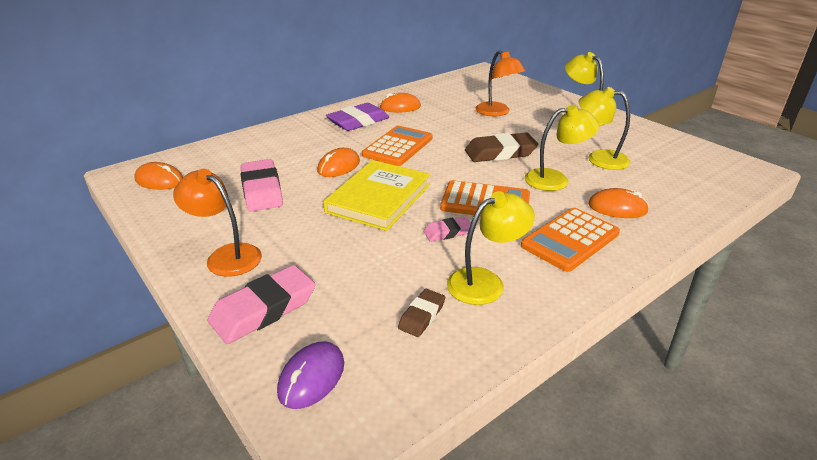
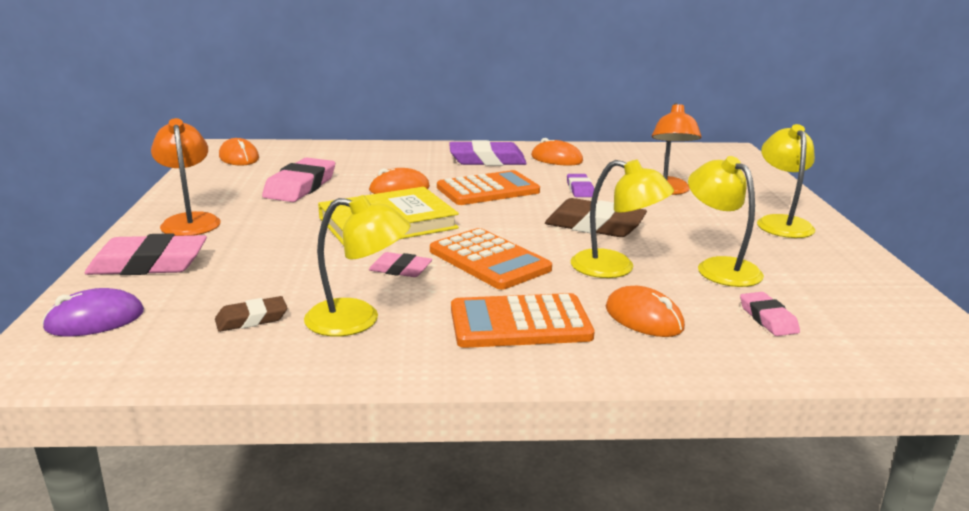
camera: 35 degrees right, 10 degrees down
(450, 127) = (580, 189): none -> purple eraser
(664, 183) = (768, 318): none -> pink eraser

